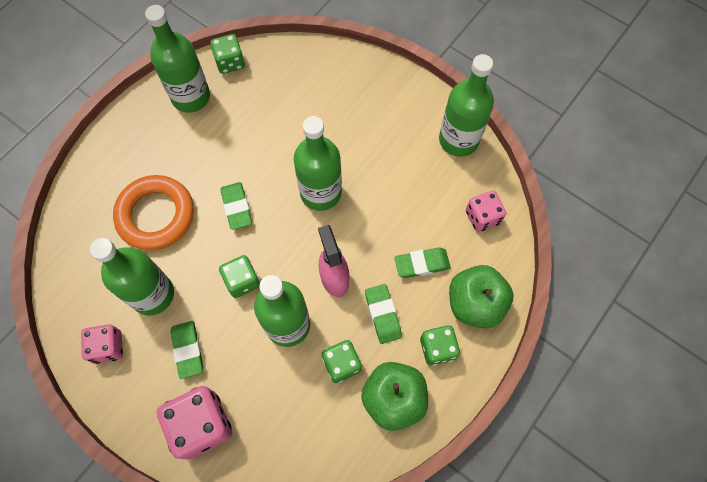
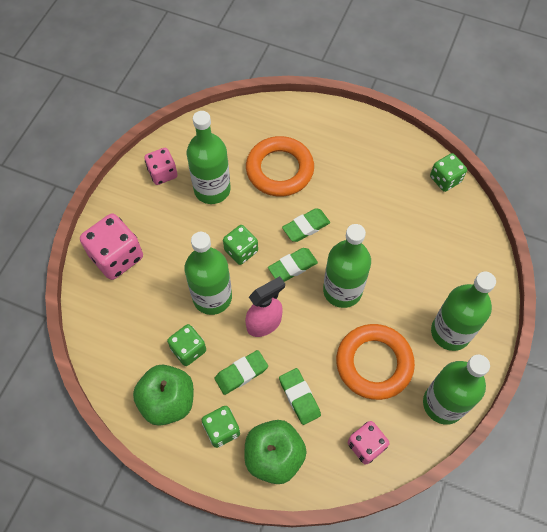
camera: 75 degrees right, 5 degrees down
(188, 350) = (173, 228): green eraser -> green eraser (292, 267)
(191, 97) = (398, 160): green bottle -> green bottle (450, 332)
(405, 186) = (374, 363): none -> orange ring

